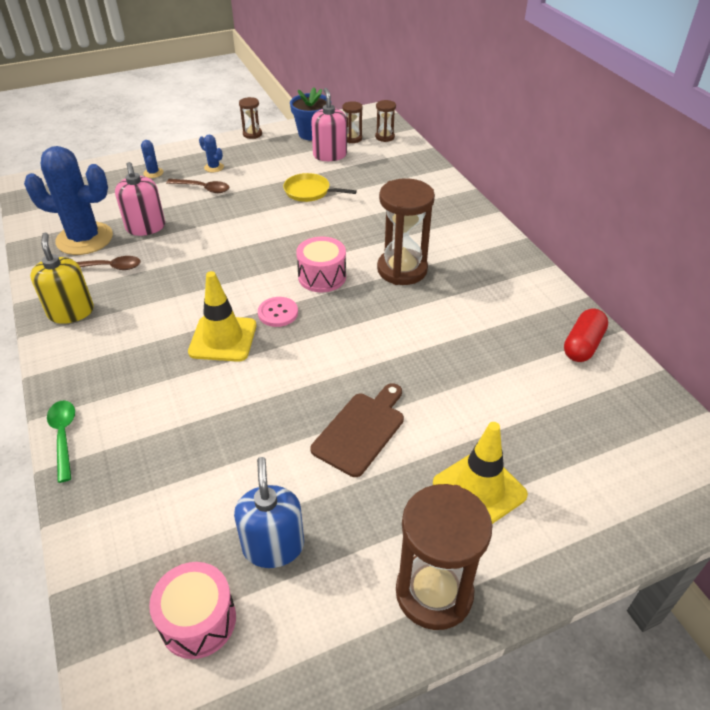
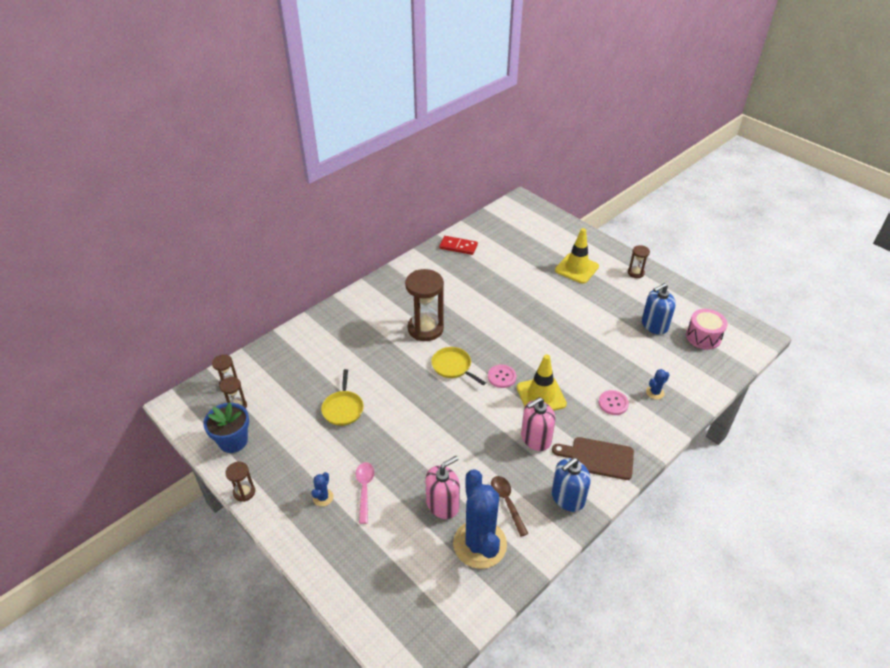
camera: 110 degrees left, 0 degrees up
(63, 436) = (661, 437): green spoon -> none
(71, 312) = (567, 497): yellow soap dispenser -> blue soap dispenser
(153, 173) = (350, 547): blue cactus -> blue cactus (655, 392)
(157, 407) = (613, 403): none -> pink button
(203, 188) = (364, 489): brown spoon -> pink spoon
(322, 276) = (453, 366): pink drum -> yellow pan
(330, 155) = (274, 414): pink soap dispenser -> pink soap dispenser (535, 438)
(361, 430) = (570, 314): brown cutting board -> brown cutting board (598, 458)
(434, 593) = (635, 273): brown hourglass -> brown hourglass, size x0.49
(582, 345) = (458, 246): red capsule -> red domino

